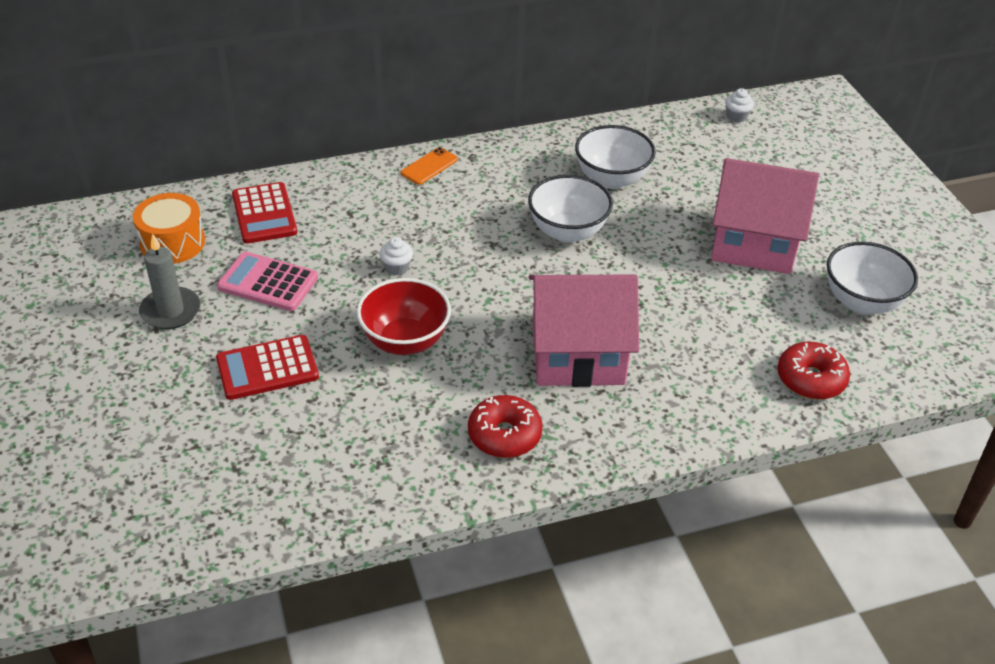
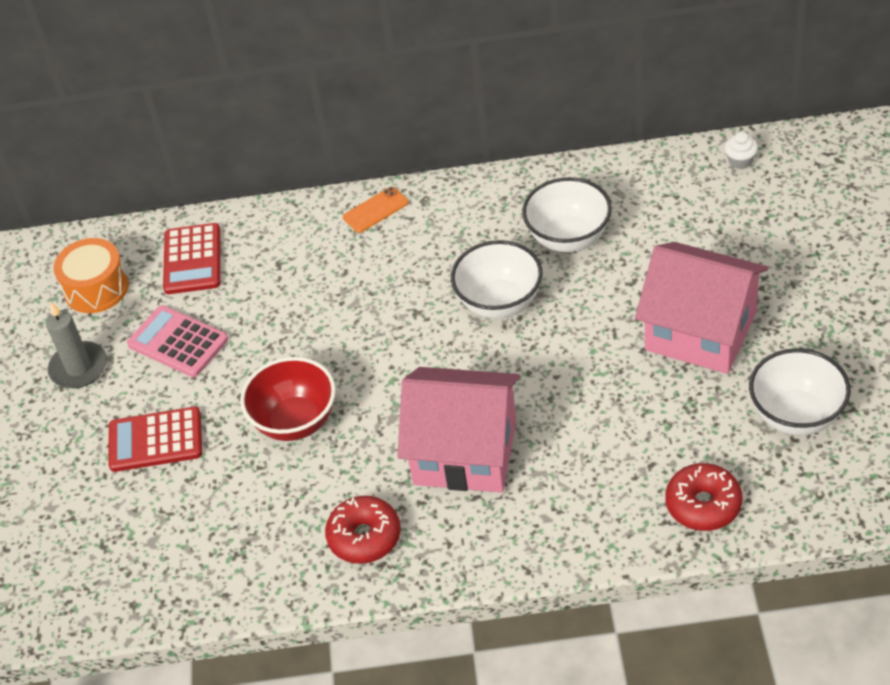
camera: 20 degrees right, 5 degrees up
(397, 268) = (309, 334): white cupcake -> none

